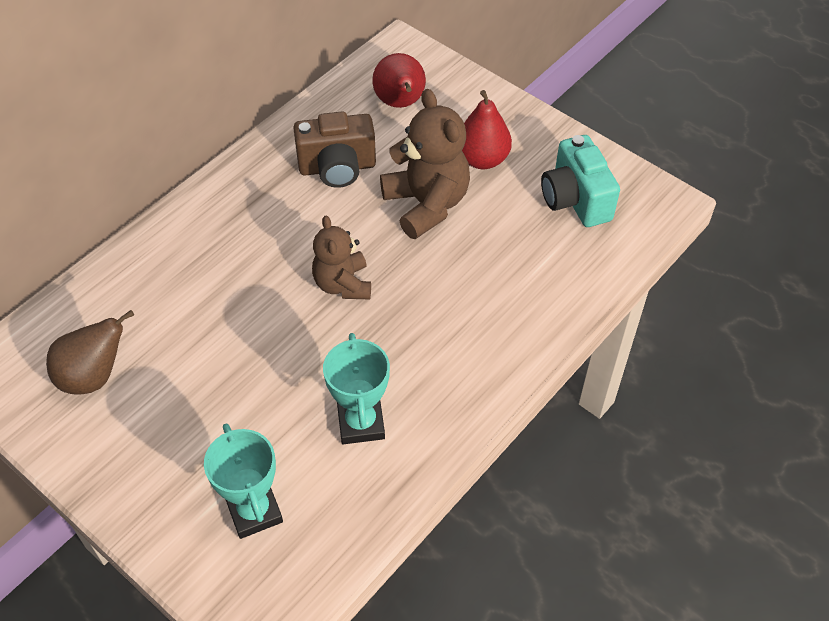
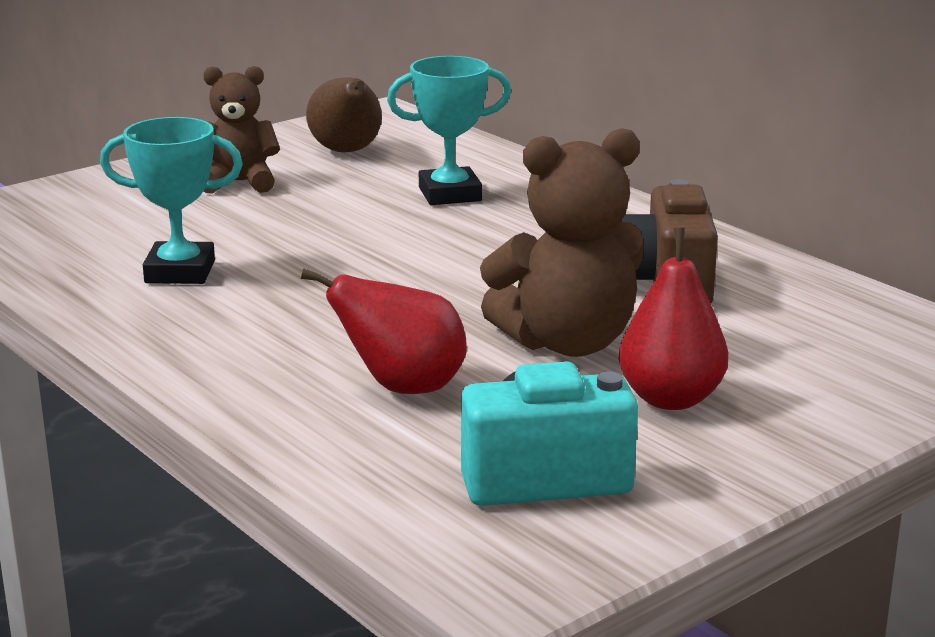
camera: 100 degrees right, 30 degrees down
(254, 511) = (106, 214): turquoise trophy -> turquoise trophy (450, 194)
(343, 284) = (422, 275): brown teddy bear -> brown teddy bear (239, 182)
(400, 103) = (826, 341): red pear -> red pear (402, 388)

